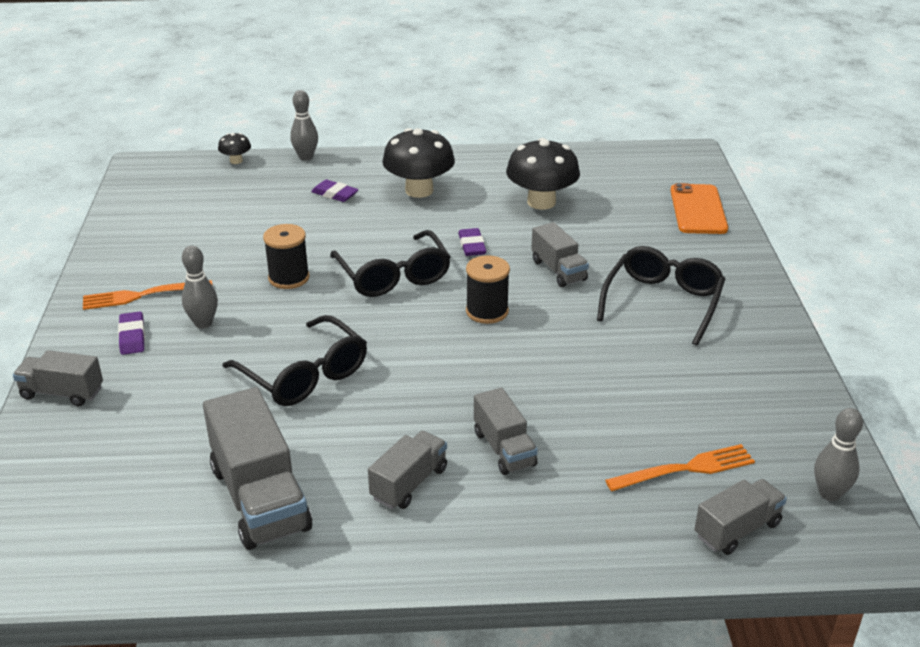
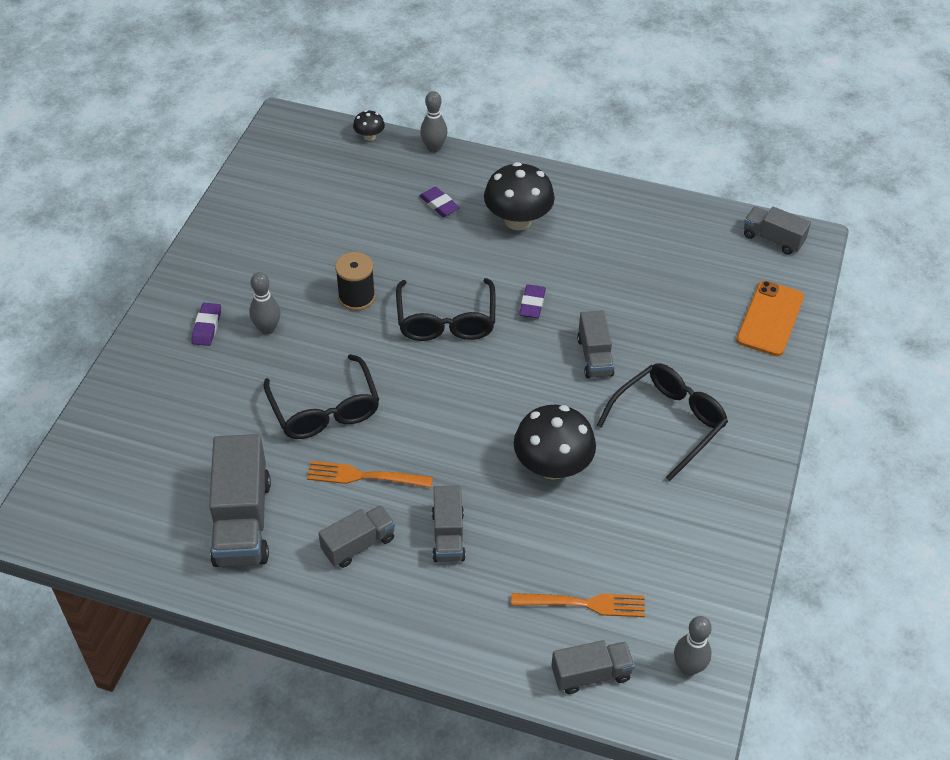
camera: 20 degrees right, 15 degrees up
(62, 393) = (135, 370): grey truck -> grey truck (773, 239)
(142, 295) = (230, 282): orange fork -> orange fork (364, 476)
(487, 311) = (507, 386): black spool -> none
(541, 202) = (624, 267): black mushroom -> black mushroom (552, 466)

